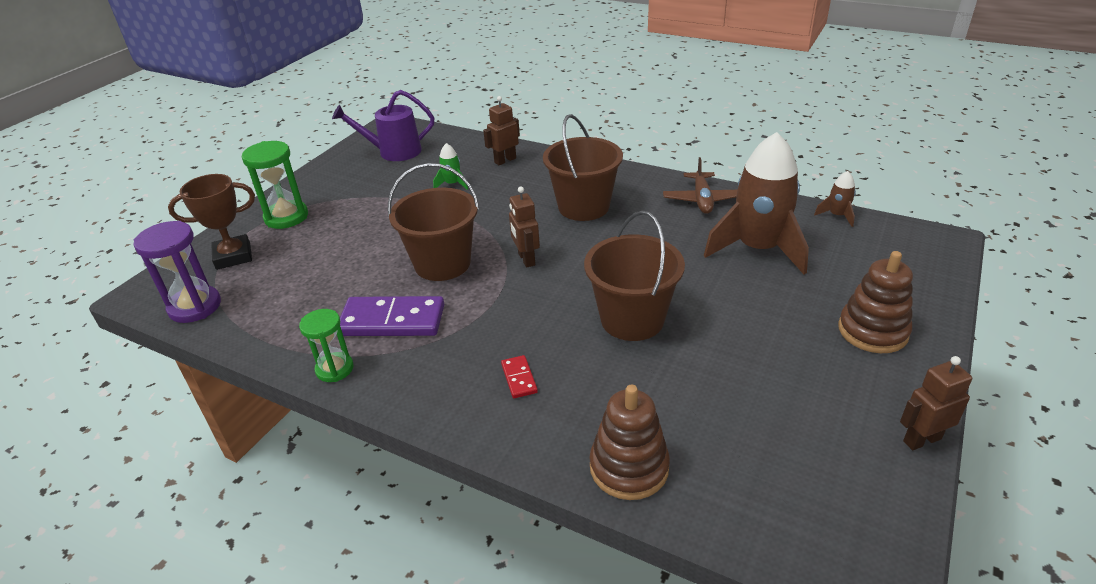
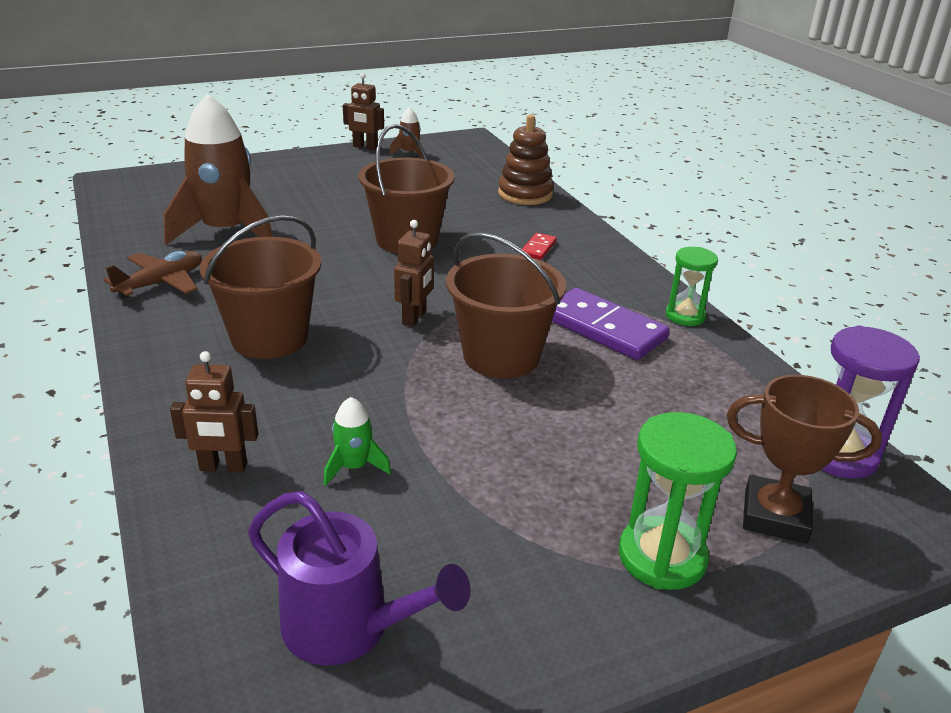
camera: 145 degrees left, 5 degrees down
(837, 215) = (115, 220): brown rocket -> brown rocket (409, 153)
(872, 331) = (282, 174): brown stacking toy -> none

